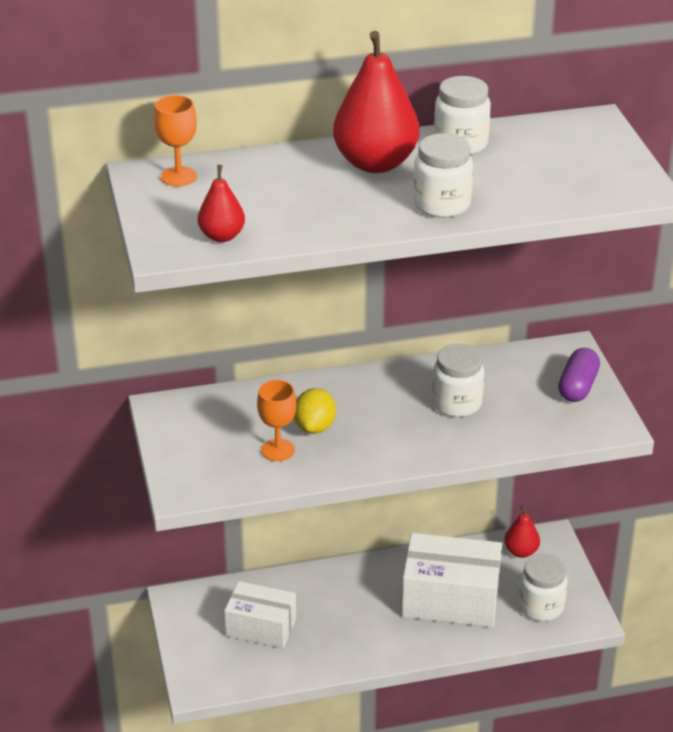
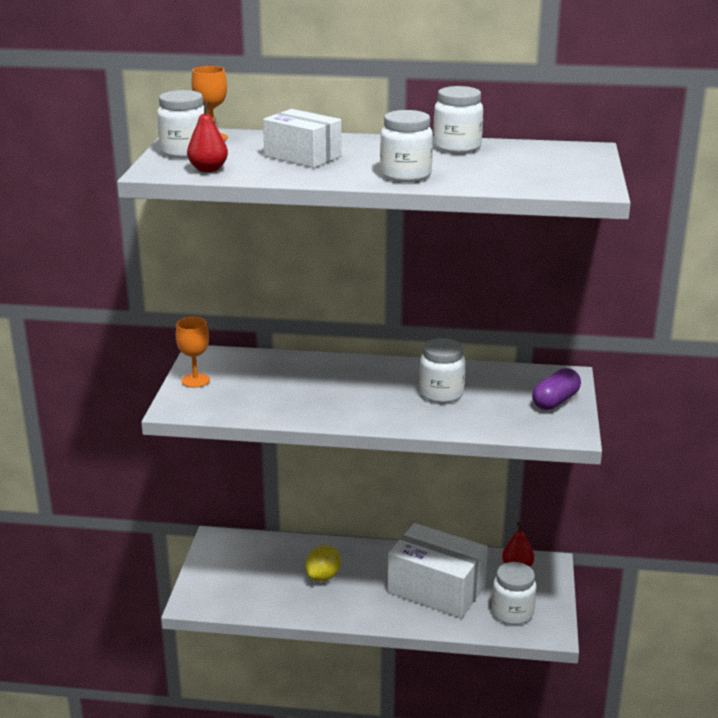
camera: 20 degrees right, 10 degrees down
(169, 209) = (184, 152): none -> white jar
(261, 627) = (268, 573): white box -> white box (302, 156)
(278, 450) = (271, 396): orange goblet -> orange goblet (195, 380)
(315, 427) = (312, 387): yellow lemon -> yellow lemon (323, 577)
(375, 163) = (374, 149): red pear -> none

